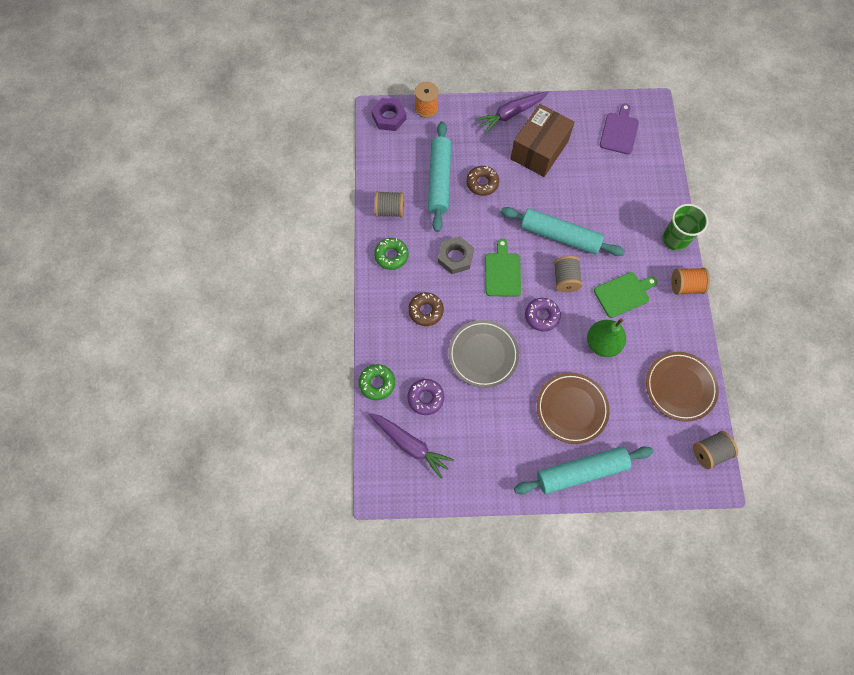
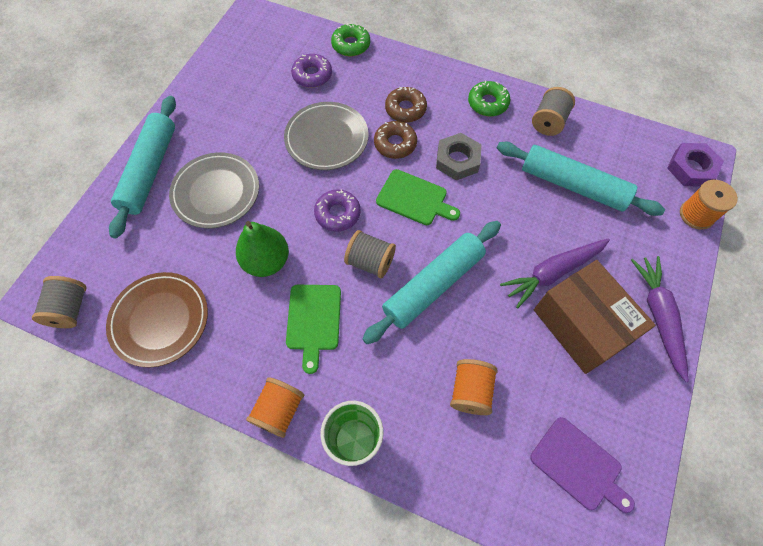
camera: 115 degrees right, 5 degrees down
(410, 444) = (276, 48): purple carrot -> purple carrot (552, 273)
(482, 183) = (551, 230): brown donut -> brown donut (395, 144)
(571, 409) = (216, 193): brown plate -> grey plate
(612, 193) = (470, 391): none -> orange spool

